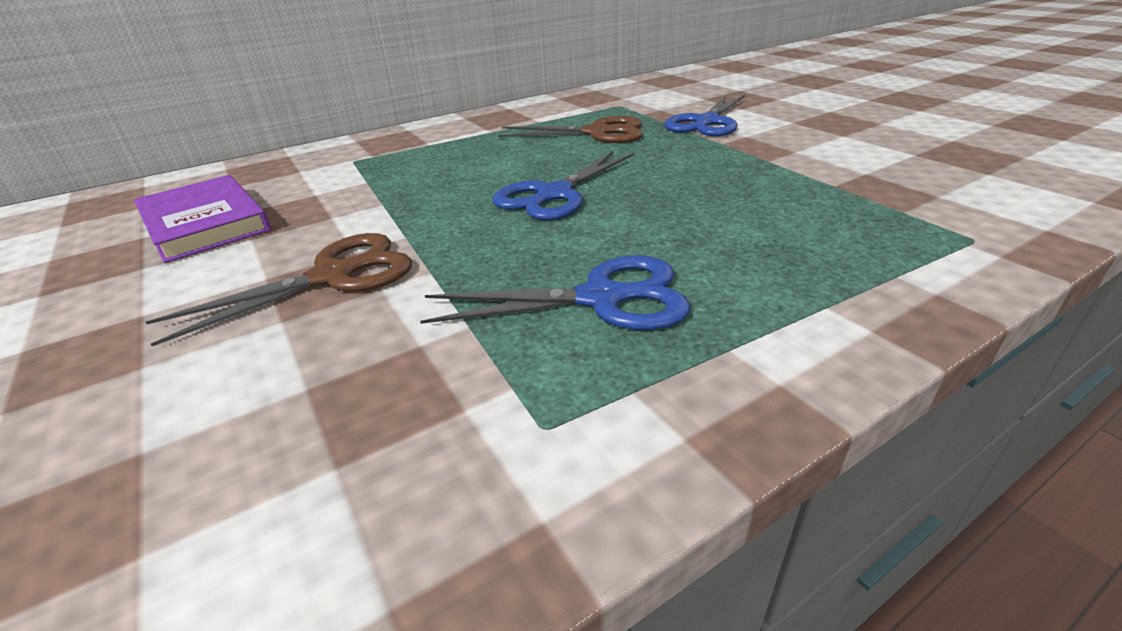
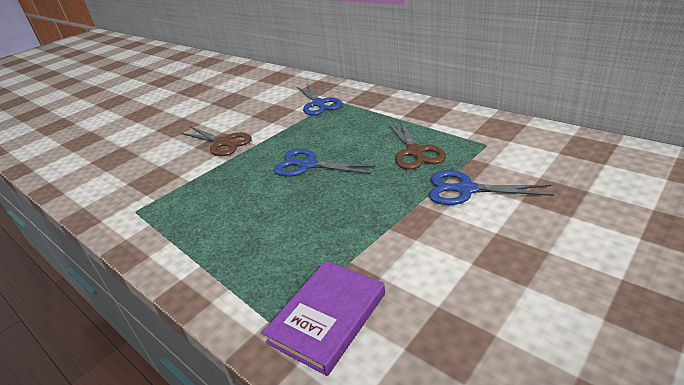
camera: 75 degrees right, 0 degrees up
(205, 223) = (262, 102): purple book -> purple book (327, 317)
(601, 299) = (206, 204): blue scissors -> blue scissors (318, 104)

